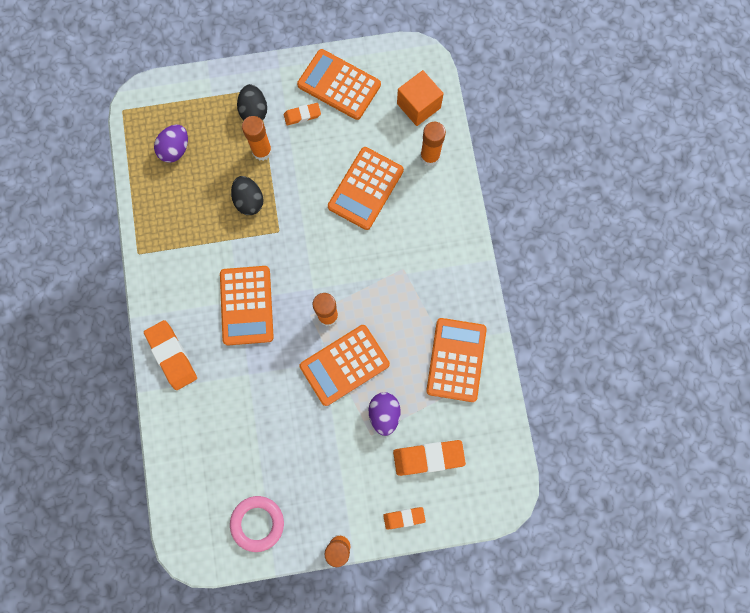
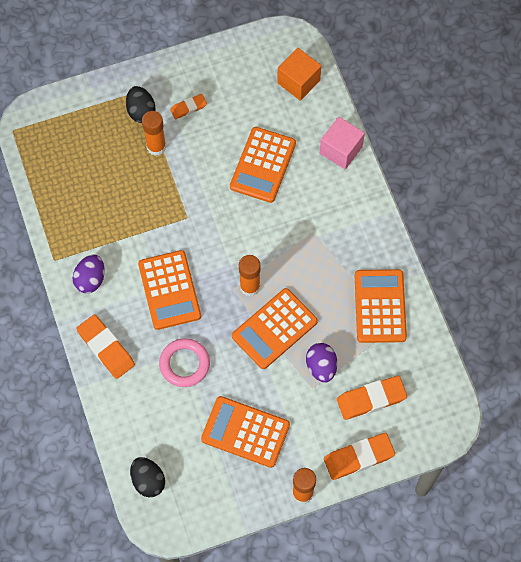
camera: 10 degrees left, 10 degrees down
(175, 149) = (71, 158): purple egg -> purple egg (90, 279)
(249, 201) = (152, 194): black egg -> black egg (148, 481)
(257, 523) = (219, 486): pink ring -> pink ring (184, 364)
(339, 85) = (218, 75): orange calculator -> orange calculator (245, 432)
(404, 518) = (359, 457): orange eraser -> orange eraser, size x1.73
(429, 156) = (318, 126): orange glue stick -> none
(448, 186) = (341, 150): none -> pink cube

